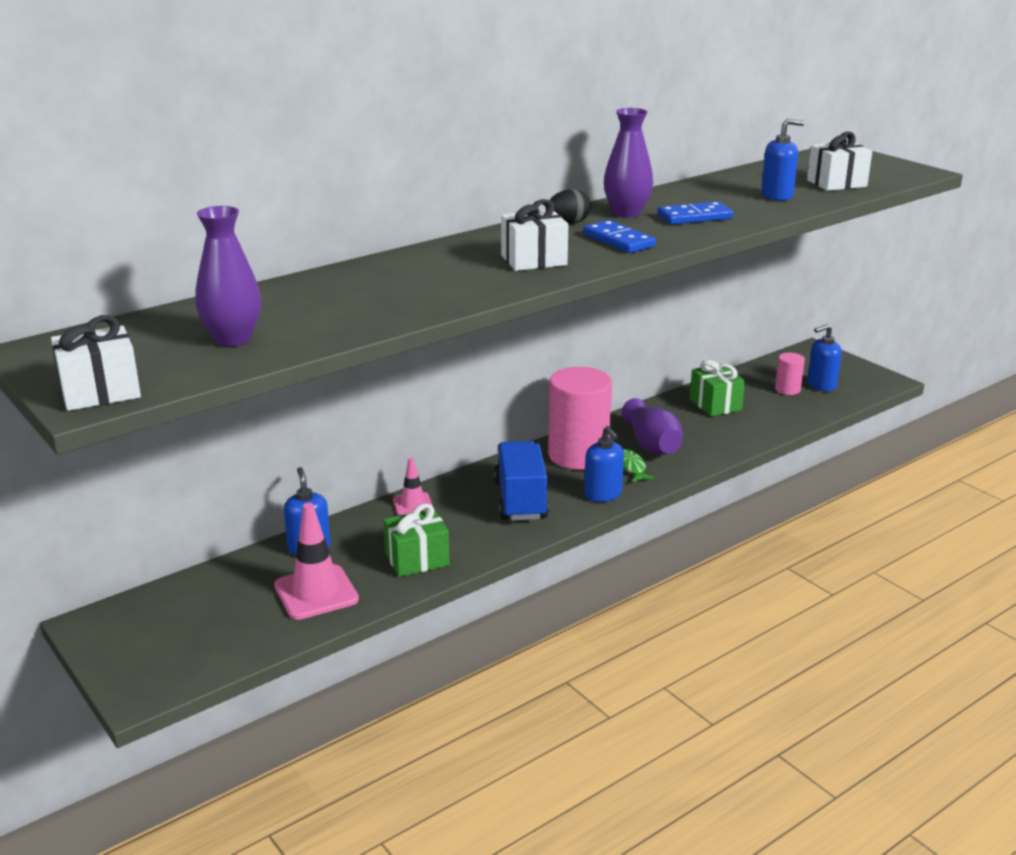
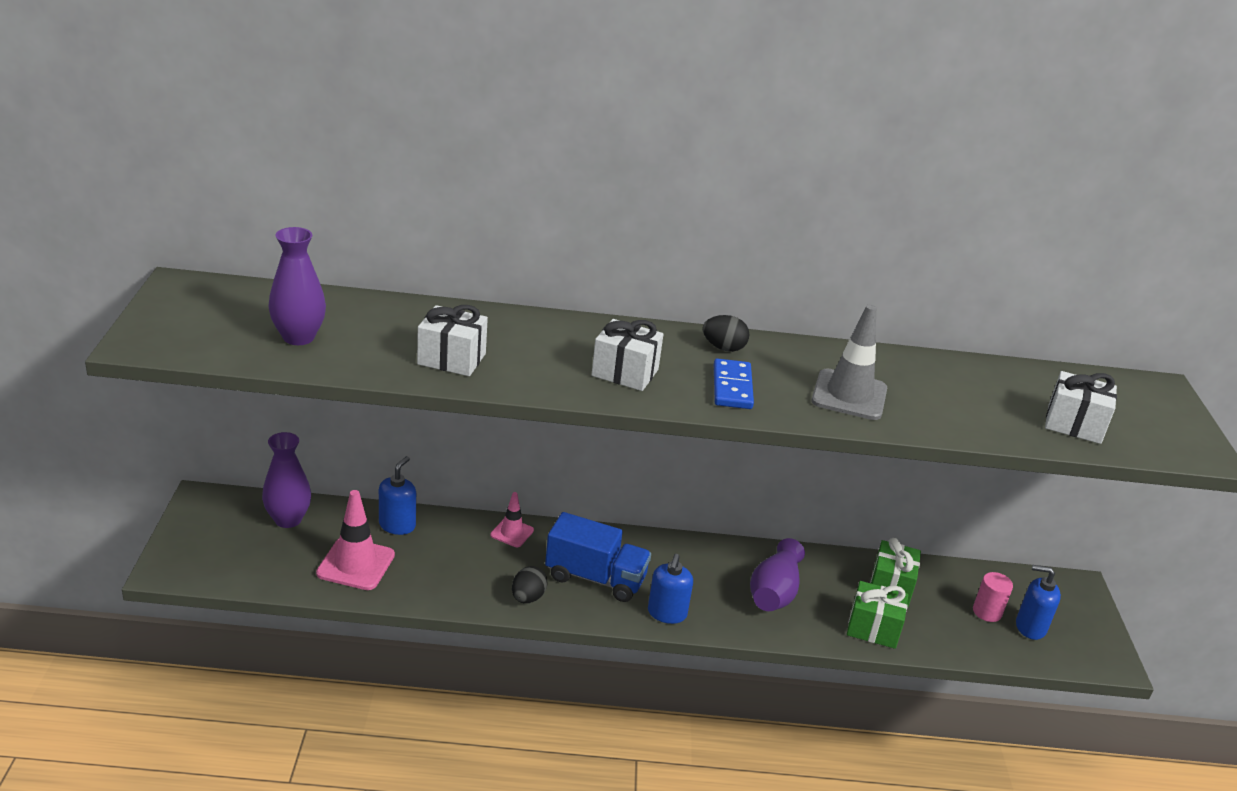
camera: 35 degrees right, 5 degrees up
(100, 392) = (158, 340): white gift -> white gift (451, 359)
(417, 559) = (454, 581): green gift -> green gift (873, 628)
(491, 539) = (528, 598): none -> black egg
(520, 500) = (595, 578): blue truck -> blue truck turned 75 degrees clockwise
(578, 455) = (697, 565): pink cylinder -> none
(626, 213) = (794, 361): purple vase -> purple vase (288, 519)
(631, 467) = (725, 602): green fish -> none
(694, 217) = (849, 395): blue domino -> grey traffic cone
(777, 196) = (979, 409): blue soap dispenser -> none

